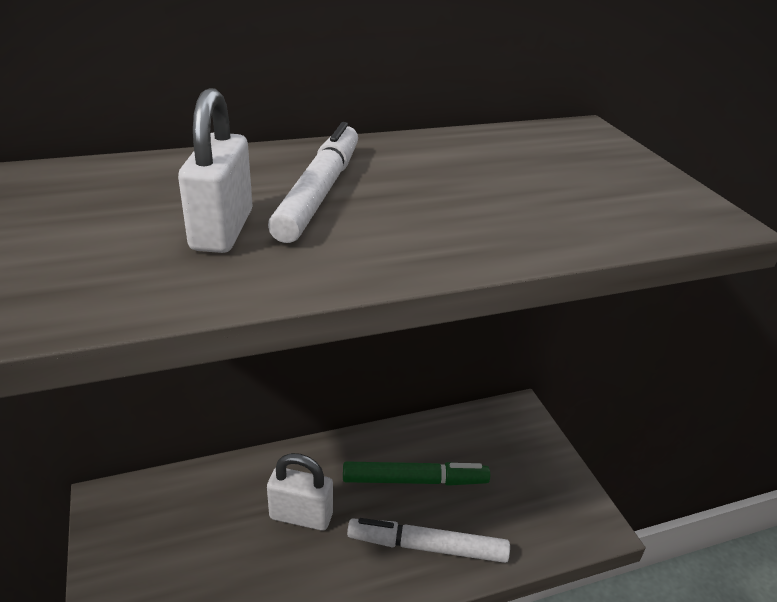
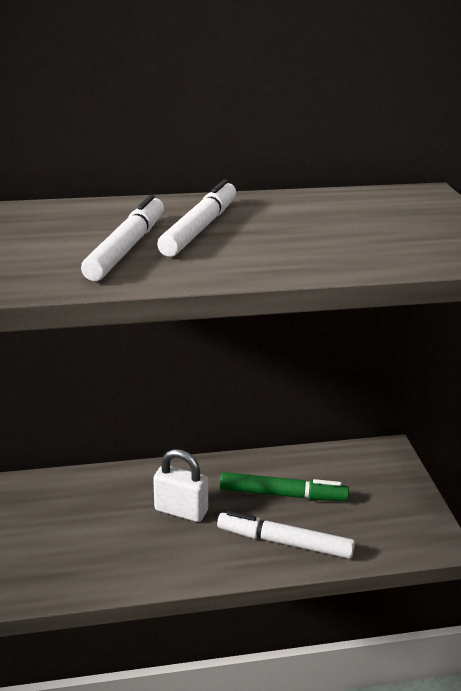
camera: 10 degrees right, 5 degrees down
(222, 230) = (127, 248): white padlock -> white marker

